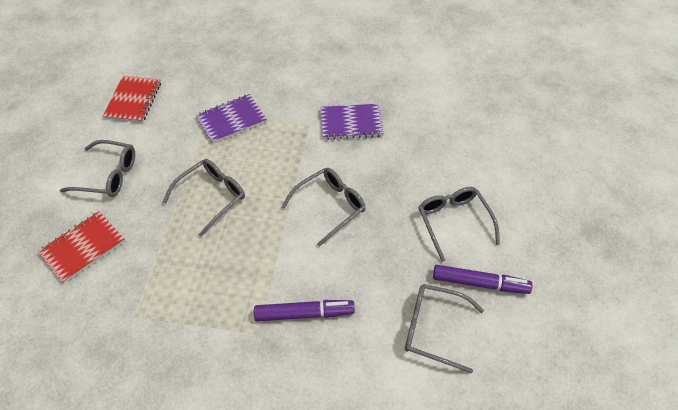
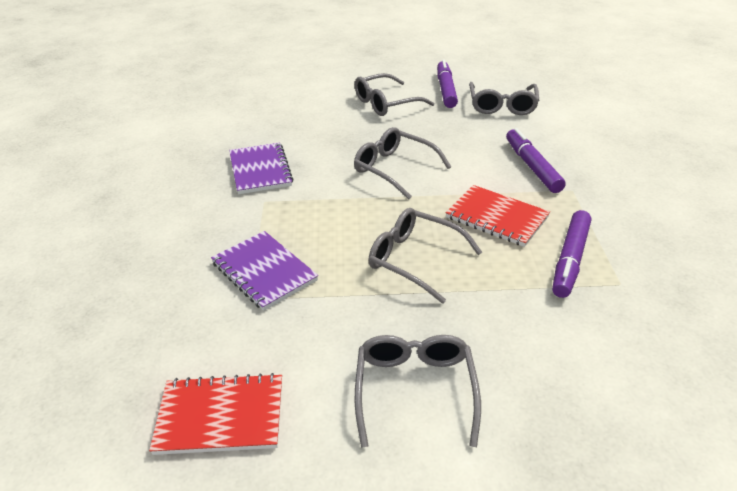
camera: 100 degrees left, 15 degrees down
(83, 248) = (562, 371): red notebook -> red notebook (496, 217)
(172, 292) = (570, 259): none -> purple marker

